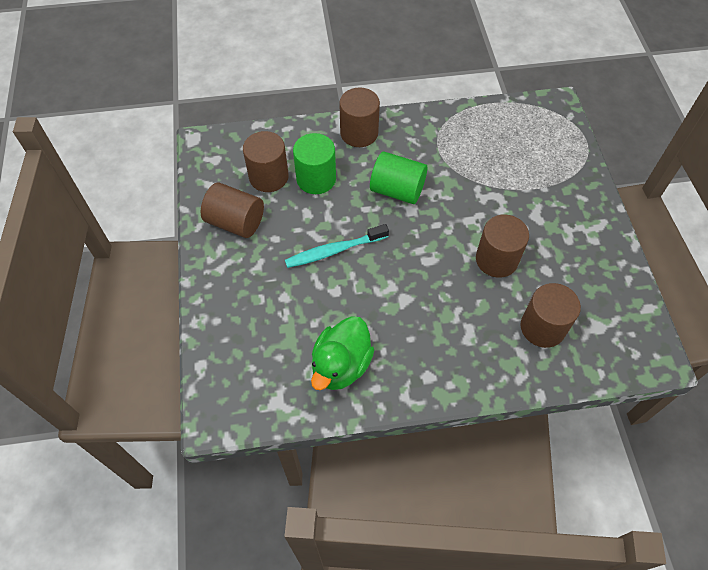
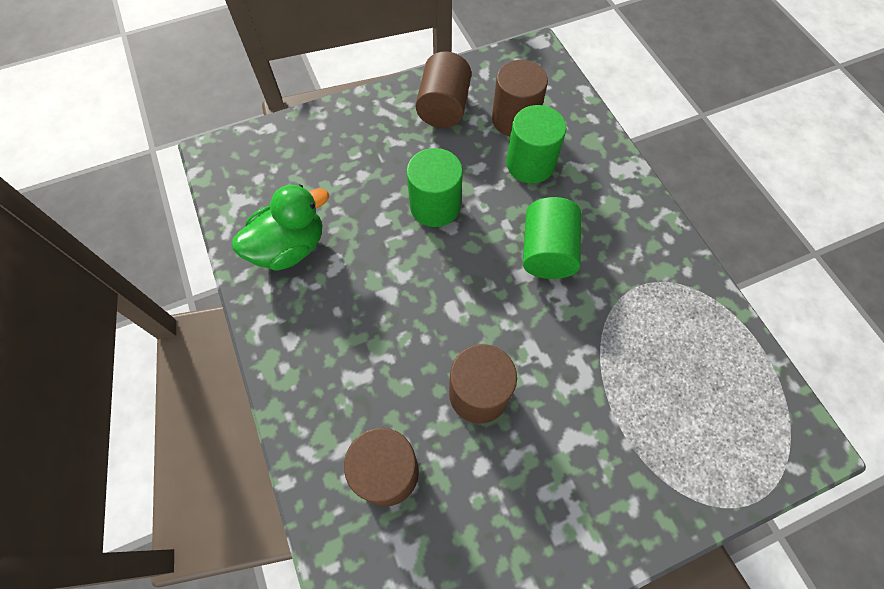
camera: 75 degrees right, 5 degrees up
(334, 251) = (435, 206): turquoise toothbrush -> green cylinder
(341, 365) = (289, 247): green duck -> green duck turned 135 degrees clockwise
(359, 133) = (620, 190): brown cylinder -> none

